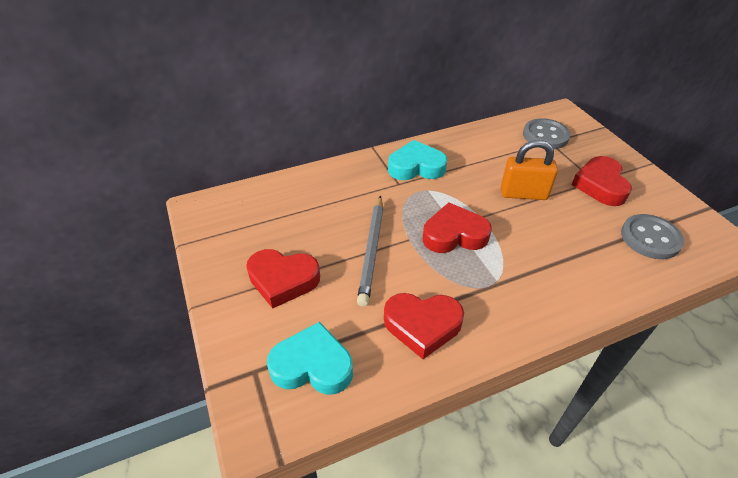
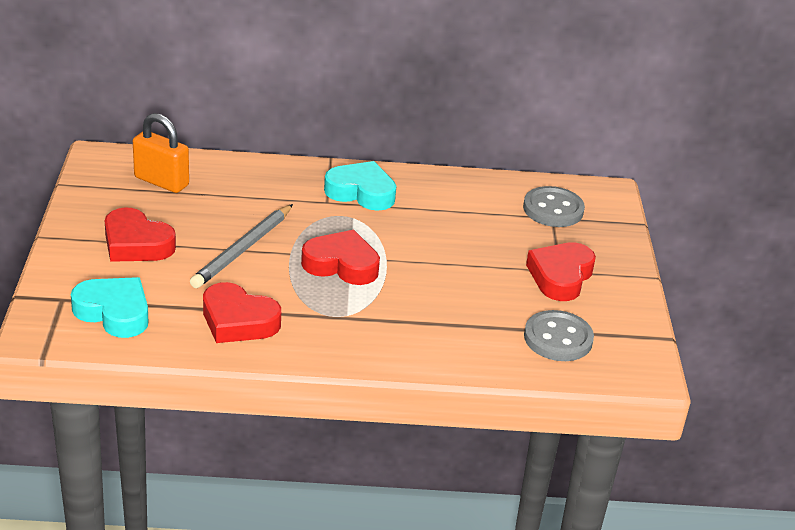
camera: 20 degrees right, 10 degrees down
(523, 194) = (458, 255): orange padlock -> orange padlock (161, 181)

